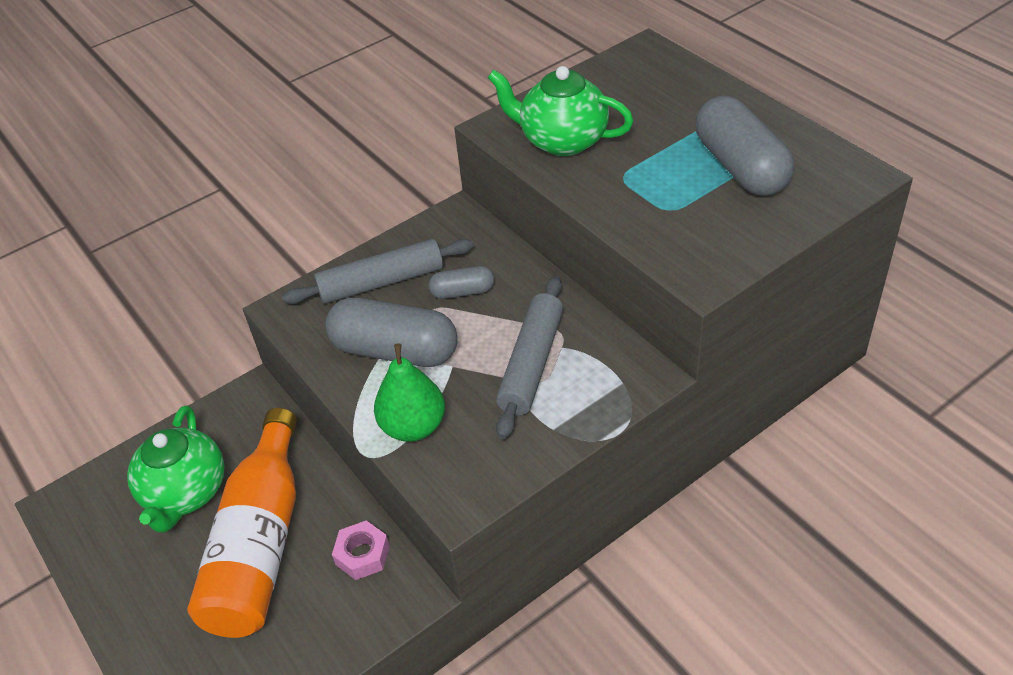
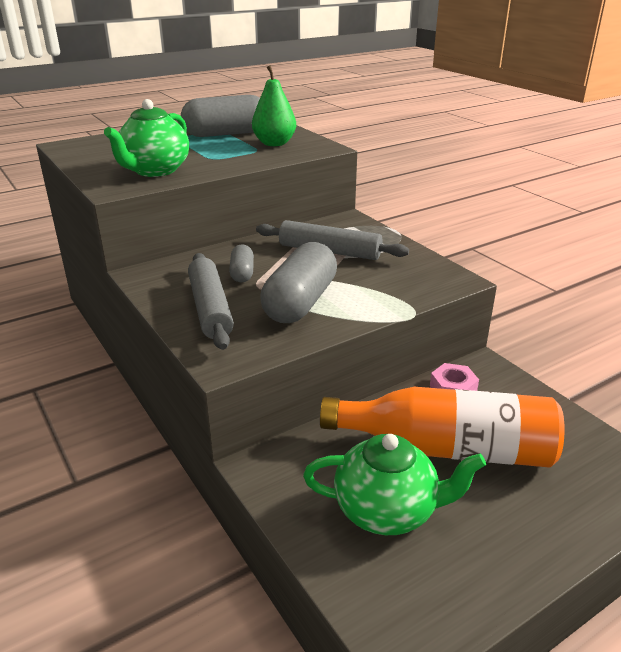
camera: 90 degrees left, 15 degrees down
(413, 426) = (385, 295): green pear -> green pear (274, 143)

